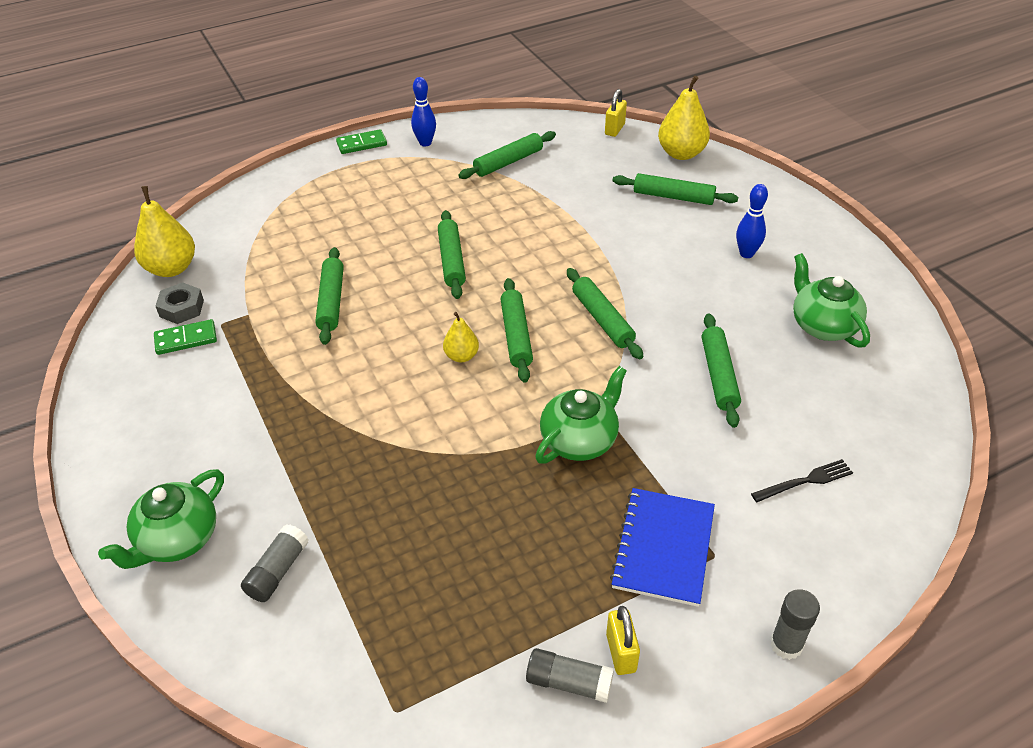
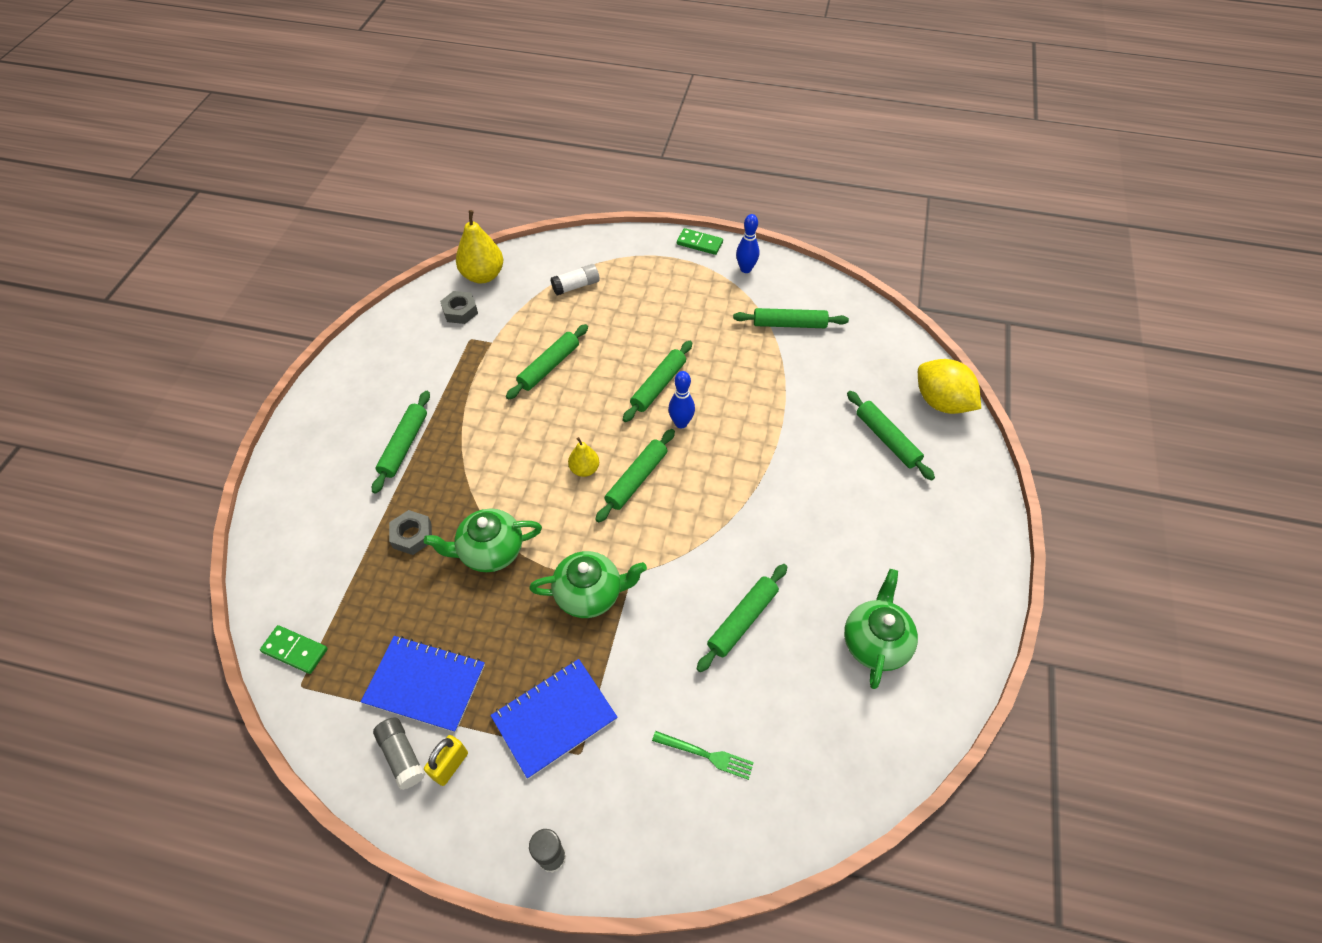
camera: 40 degrees right, 10 degrees up
(177, 539) = (307, 478): green teapot -> green teapot (490, 551)
(186, 339) = (440, 337): green domino -> green domino (295, 650)
(277, 571) = (333, 542): grey glue stick -> none
(282, 229) = (576, 286): none -> white glue stick
(358, 509) = (412, 535): none -> grey nut
(519, 612) = (425, 684): none -> blue notebook
(602, 319) = (710, 510): green rolling pin -> green rolling pin (404, 445)
(614, 129) = (909, 344): yellow padlock -> none
(681, 153) = (941, 402): yellow pear -> yellow lemon
(746, 253) = (888, 533): blue bowling pin -> blue bowling pin (681, 423)
(805, 481) = (706, 755): black fork -> green fork

